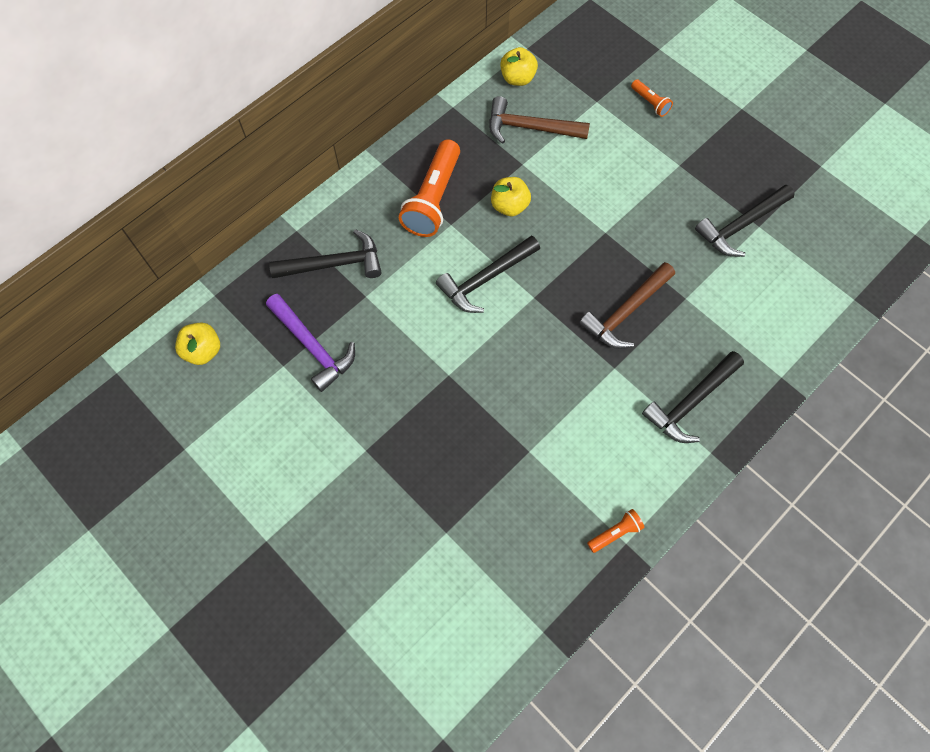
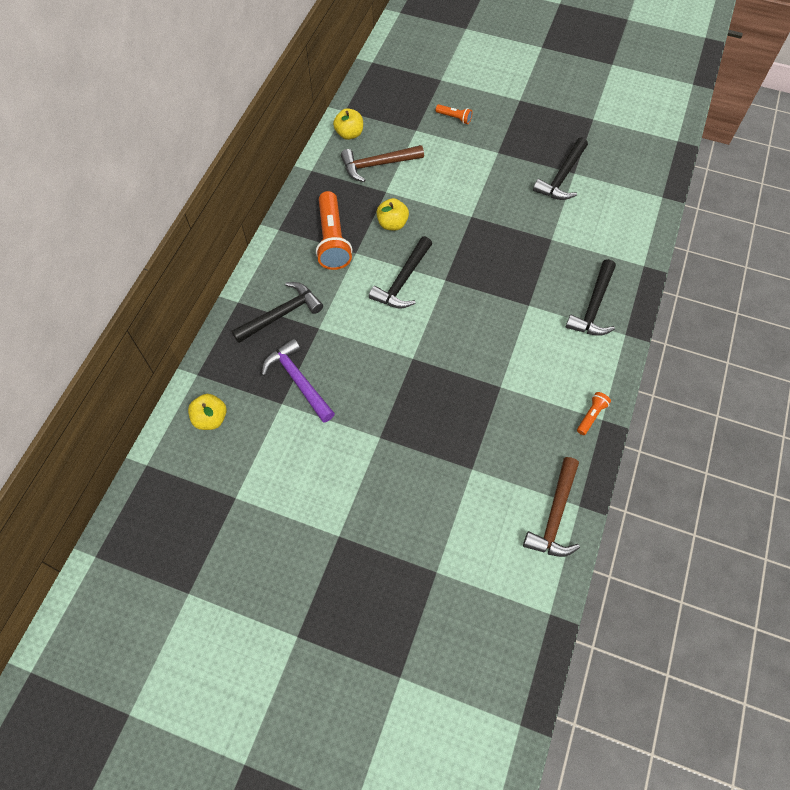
camera: 25 degrees left, 5 degrees down
(313, 347) = (298, 380): purple hammer -> purple hammer turned 150 degrees counterclockwise
(625, 312) = (515, 264): brown hammer -> brown hammer (555, 516)

